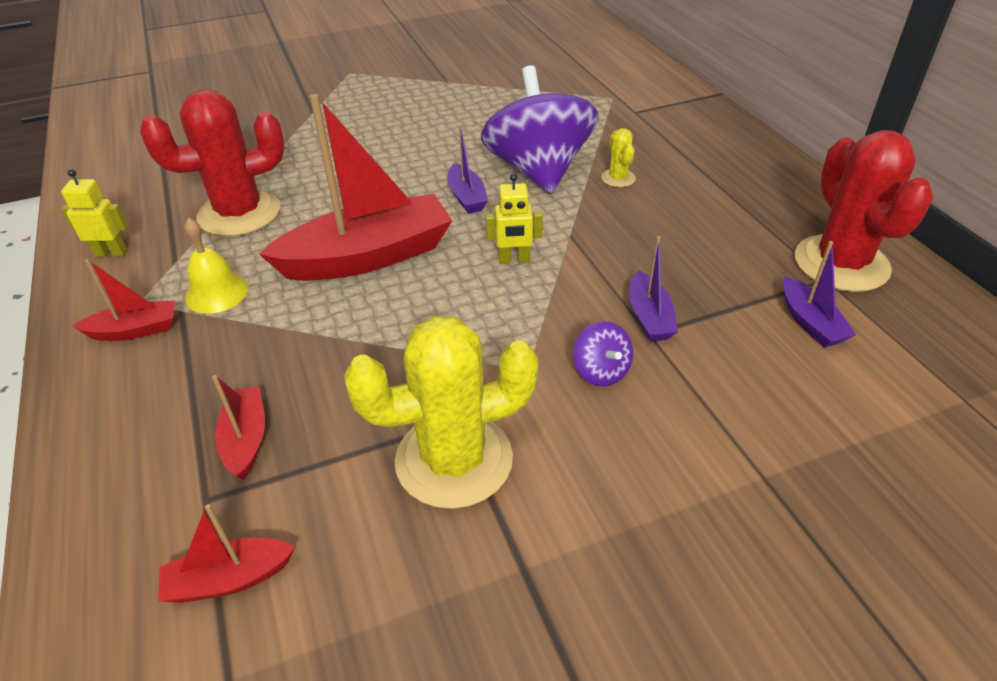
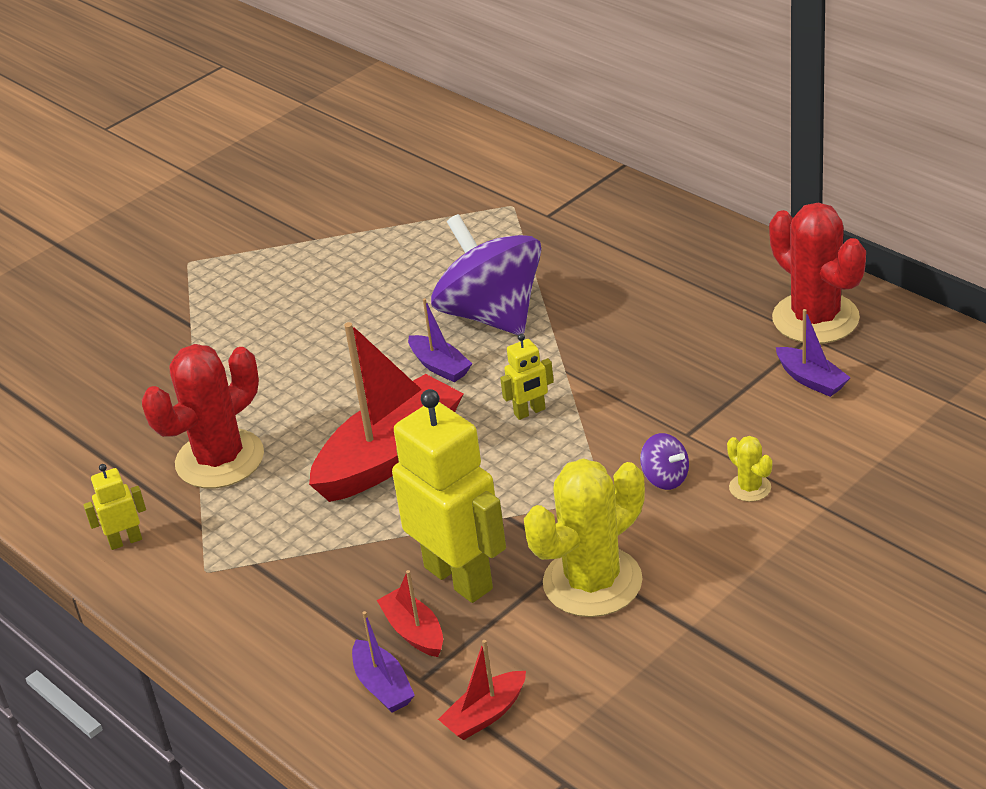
camera: 20 degrees left, 5 degrees down
(135, 330) = (228, 594): red boat -> none
(217, 293) = (273, 537): yellow bell -> none
(332, 398) = (459, 577): none -> yellow robot
(618, 178) = (575, 298): yellow cactus -> yellow cactus (750, 488)
(649, 317) = (679, 421): purple boat -> purple boat (383, 686)

